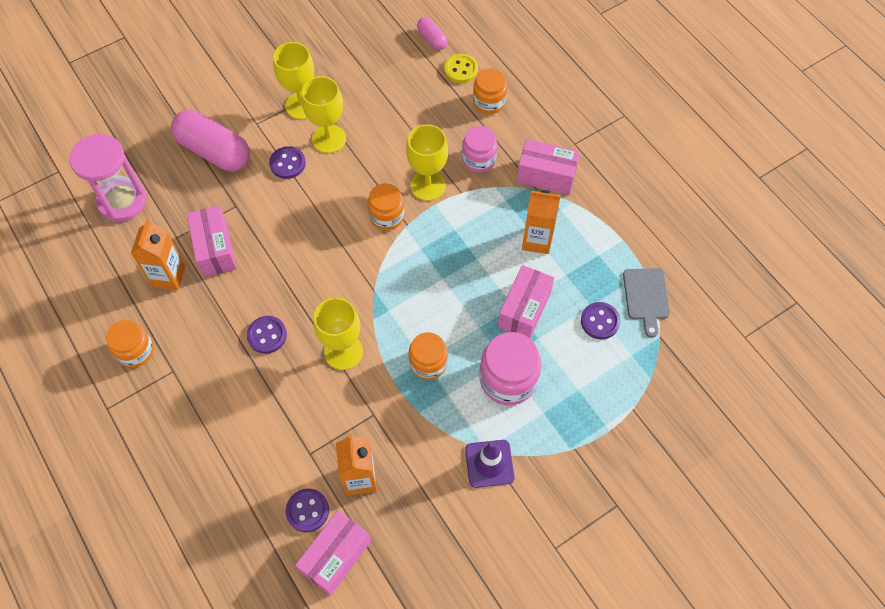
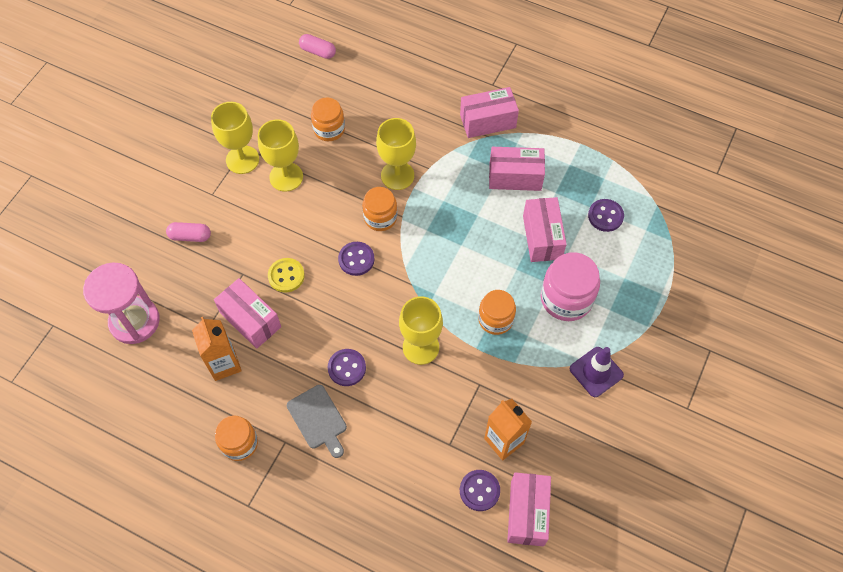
camera: 30 degrees left, 0 degrees up
(214, 151) = (190, 236): pink capsule -> pink capsule, size x0.49
(287, 163) = (264, 215): purple button -> purple button (356, 259)
(461, 69) = (359, 66): yellow button -> yellow button (286, 276)
(478, 159) = (424, 134): pink jar -> none
(489, 102) = (401, 82): orange jar -> orange jar (329, 129)
(537, 240) = (515, 177): orange carton -> pink box
(646, 297) = (627, 179): grey cutting board -> grey cutting board (318, 419)

